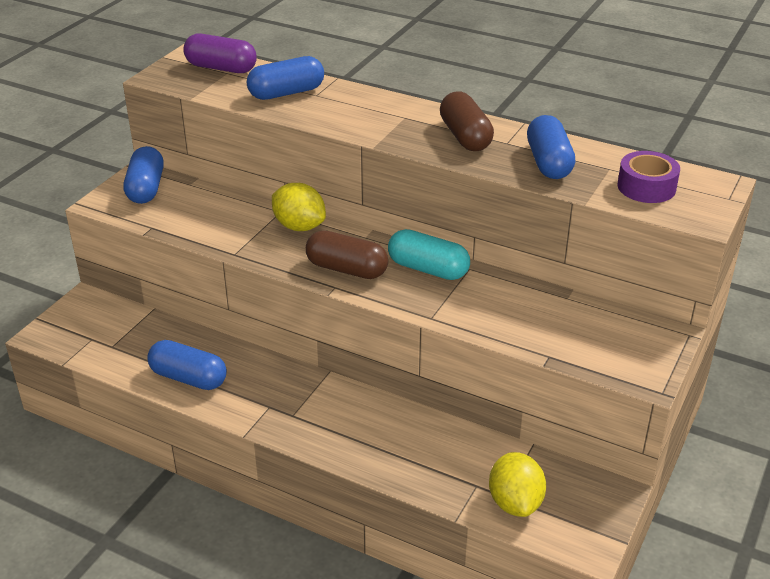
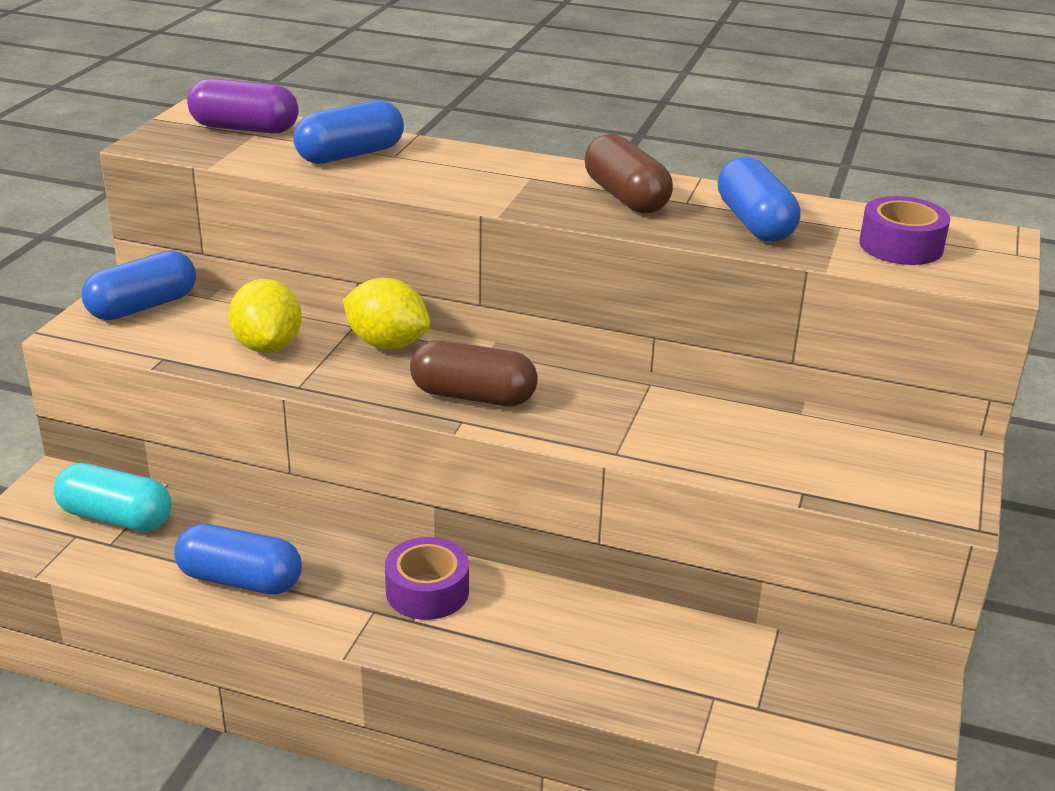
camera: 10 degrees left, 5 degrees down
(146, 188) = (143, 307): blue capsule -> blue capsule turned 60 degrees clockwise
(306, 396) = (427, 591): none -> purple tape
(428, 269) = (591, 388): turquoise capsule -> turquoise capsule (116, 518)
(515, 502) = (778, 716): yellow lemon -> yellow lemon (268, 346)

